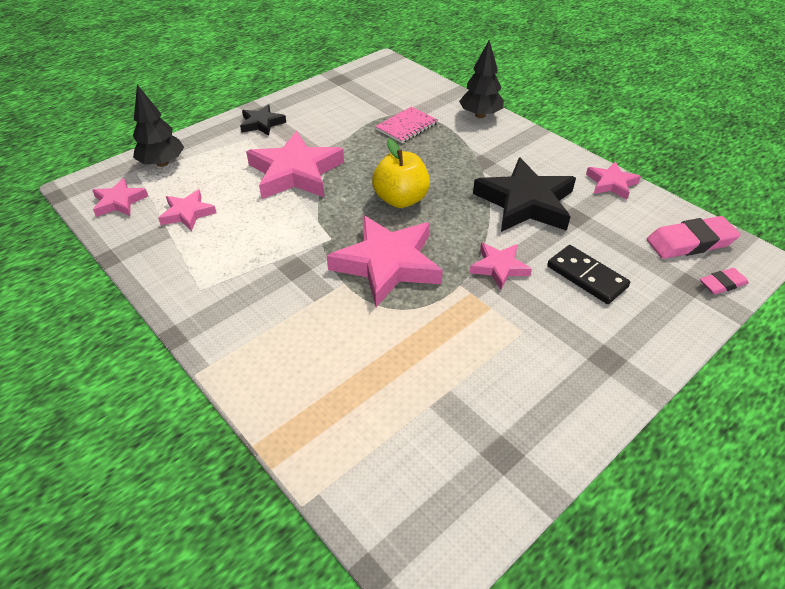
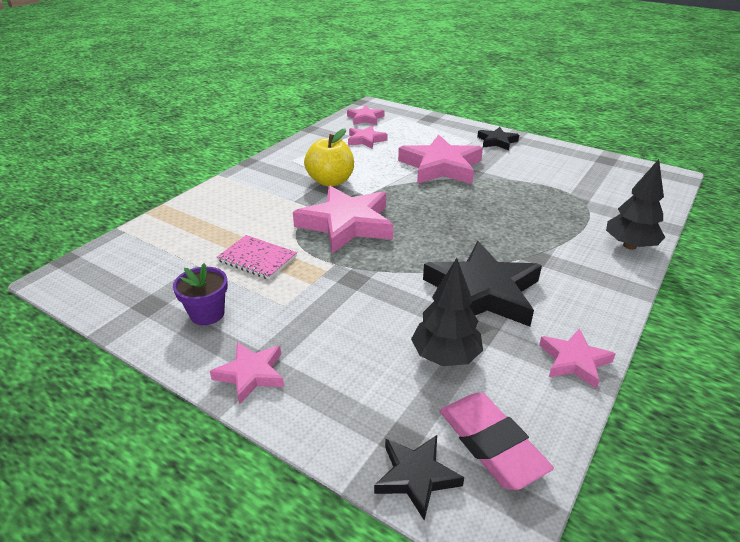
camera: 75 degrees right, 10 degrees down
(162, 163) = (415, 121): black tree -> black tree (445, 356)
(401, 199) = (437, 218): yellow apple -> yellow apple (330, 181)
(406, 126) = (559, 205): pink notebook -> pink notebook (257, 259)
(499, 267) = (367, 283): pink star -> pink star (251, 374)
(528, 397) = (207, 314): none -> purple flower pot
(587, 276) = (378, 344): black domino -> none
(722, 284) = (416, 477): pink eraser -> black star

